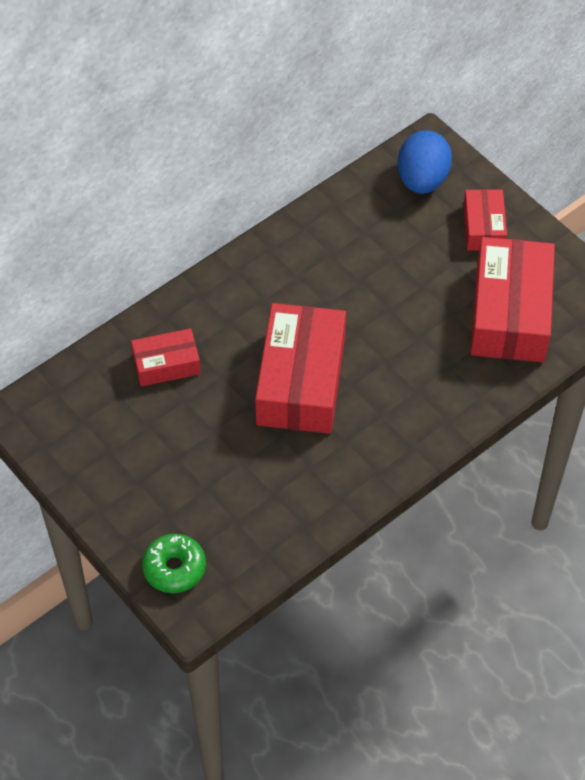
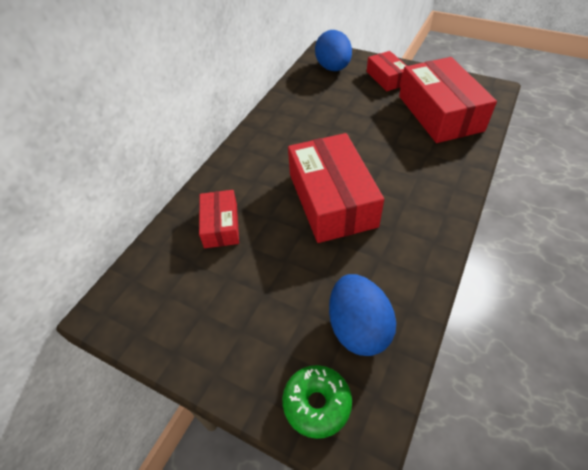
camera: 20 degrees left, 5 degrees down
(166, 364) = (221, 225): red box -> red box turned 60 degrees counterclockwise
(246, 523) = (358, 328): none -> blue egg

